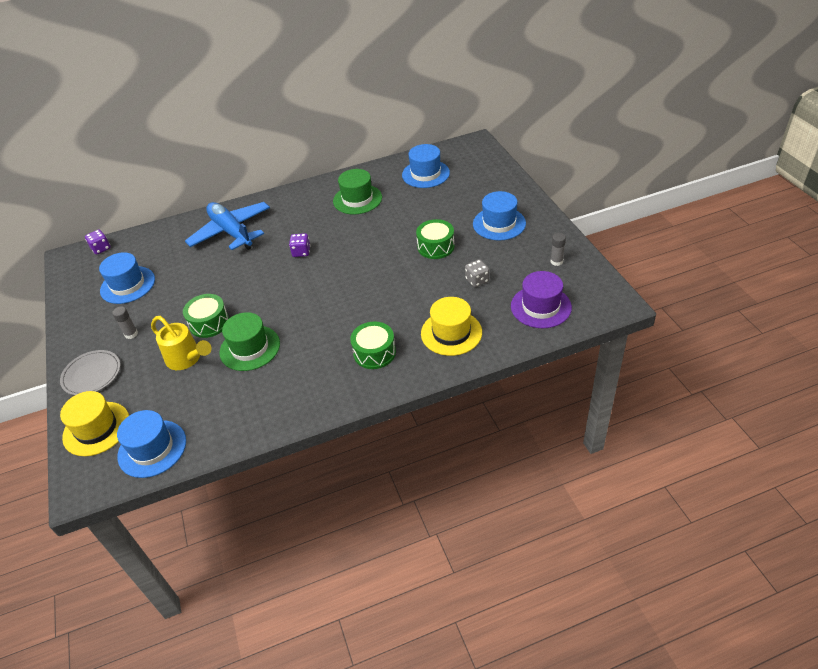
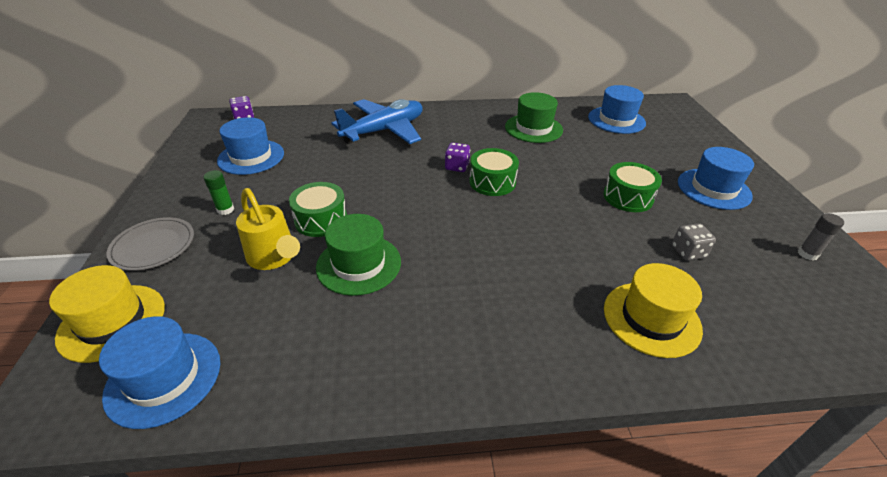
camera: 10 degrees right, 5 degrees down
(131, 334) = (225, 210): grey glue stick -> green glue stick
(231, 232) = (384, 130): blue plane -> blue plane turned 75 degrees clockwise
(374, 353) = (530, 318): green drum -> green drum (492, 182)
(541, 307) = (795, 314): purple hat -> none

